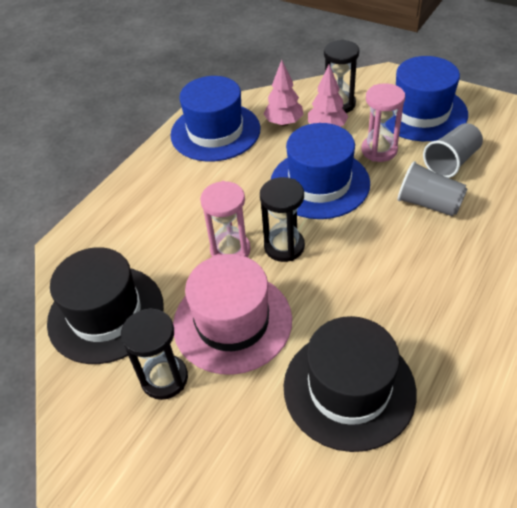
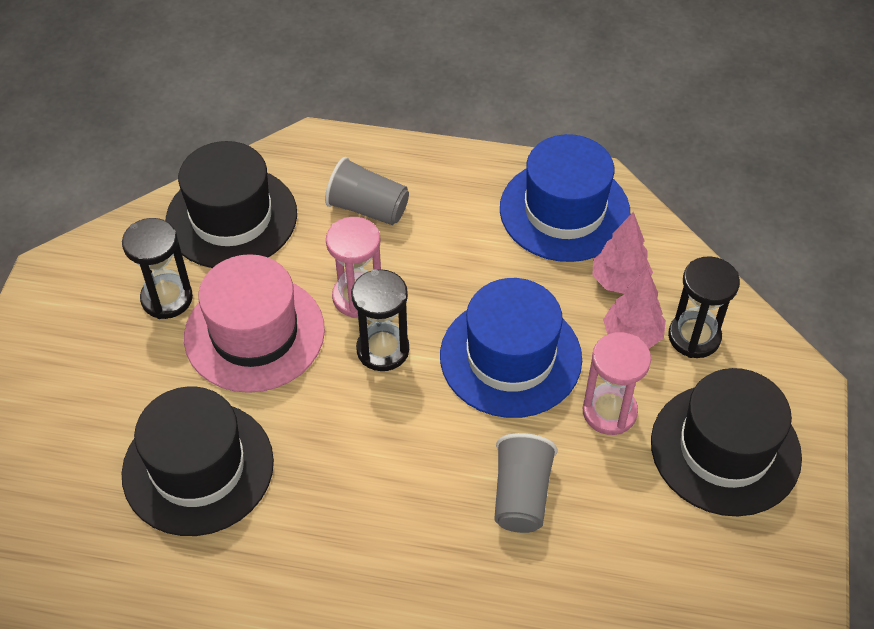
camera: 65 degrees right, 5 degrees up
(421, 112) = (725, 449): blue hat -> black hat
(451, 162) = (623, 509): grey cup -> grey cup (368, 208)

